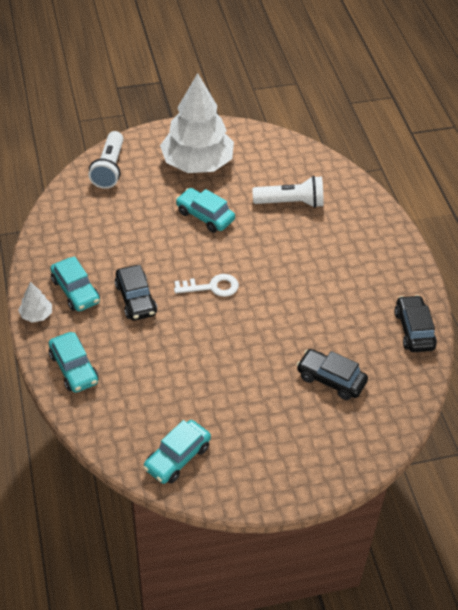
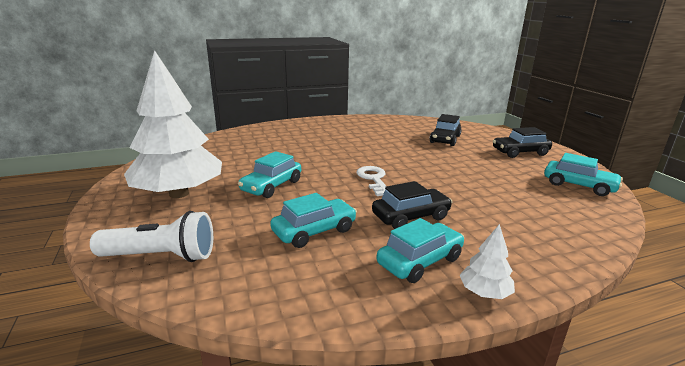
camera: 95 degrees left, 25 degrees down
(74, 368) = (543, 248): turquoise car -> turquoise car (314, 231)
(291, 202) = (255, 151): white flashlight -> none
(414, 330) = (384, 120): black car -> black car (520, 152)

